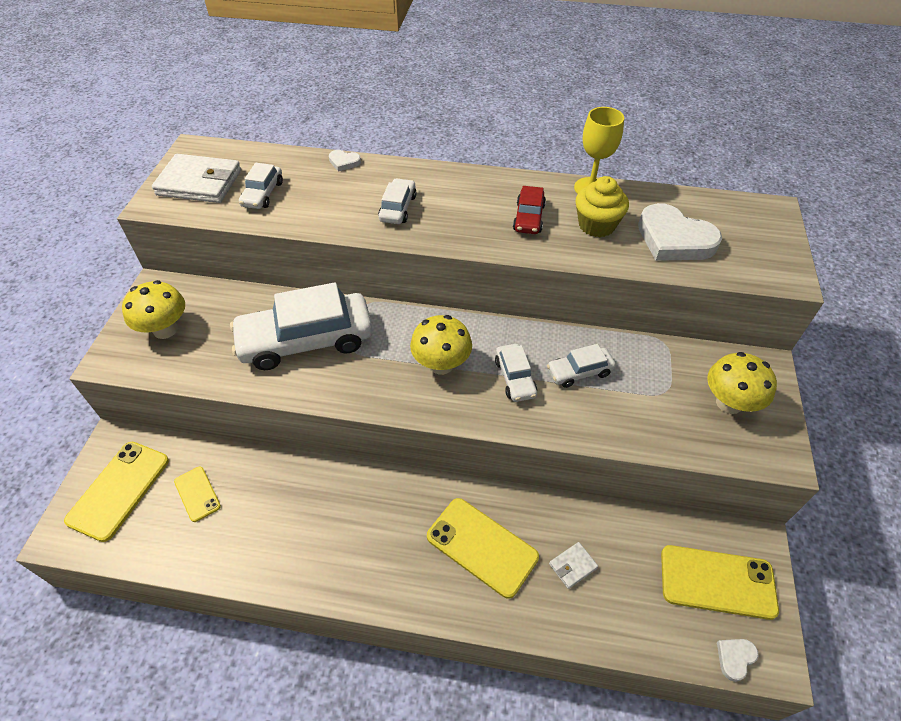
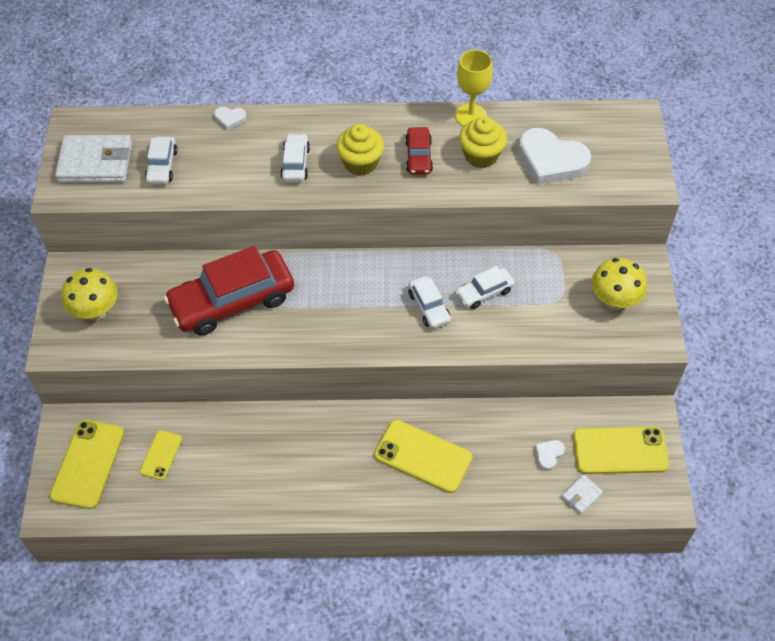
camera: 10 degrees left, 5 degrees up
(197, 494) = (161, 455): yellow phone -> yellow phone turned 60 degrees clockwise
(306, 340) = (232, 301): white car -> red car
(441, 364) = (361, 305): yellow mushroom -> none
(465, 216) = (360, 163): none -> yellow cupcake
(573, 566) = (501, 459): white wallet -> white wallet (581, 495)
(735, 658) = (636, 505): white heart -> white heart (548, 455)

